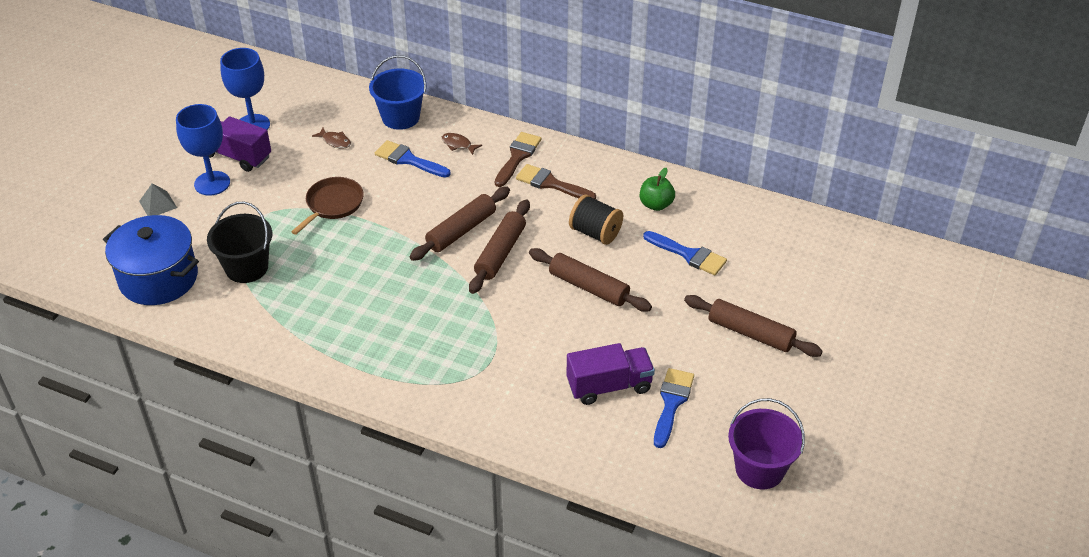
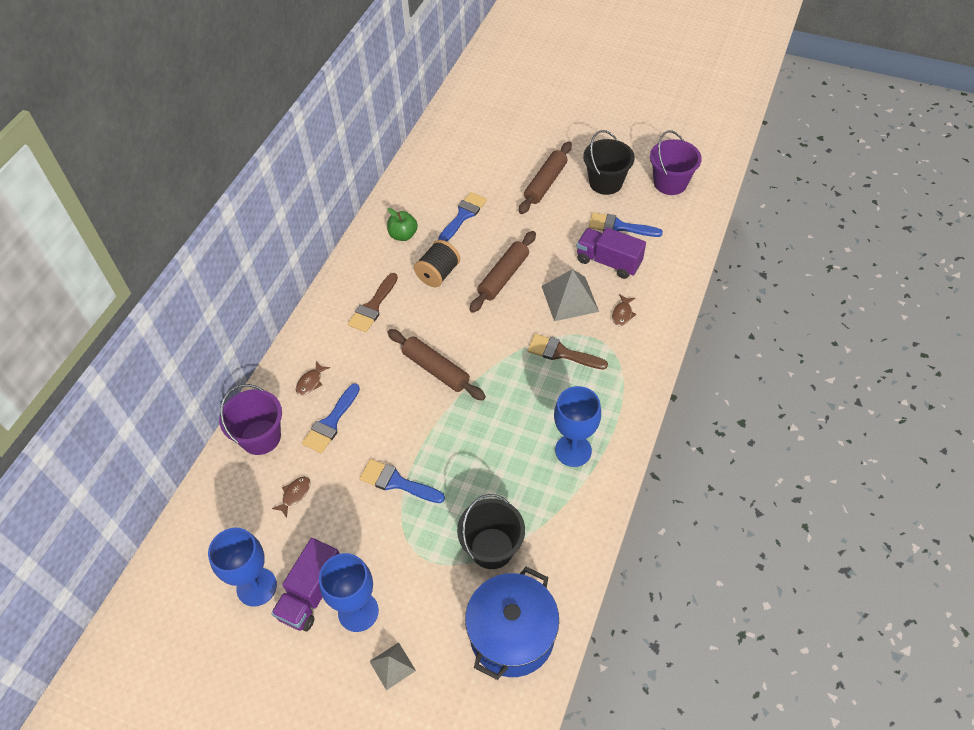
camera: 90 degrees left, 10 degrees up
(333, 204) = (397, 482): brown pan -> blue brush
(341, 333) = (573, 450): none -> blue goblet
(400, 117) = (260, 437): blue bucket -> purple bucket
(500, 253) = (464, 338): brown rolling pin -> none
(517, 157) = (333, 333): brown brush -> brown brush (561, 353)
(523, 392) = (622, 314): none -> brown fish
(551, 344) = (569, 298): none -> grey pyramid
(609, 386) = (608, 262): purple truck -> purple truck turned 45 degrees counterclockwise
(755, 396) = (605, 182): none -> black bucket

